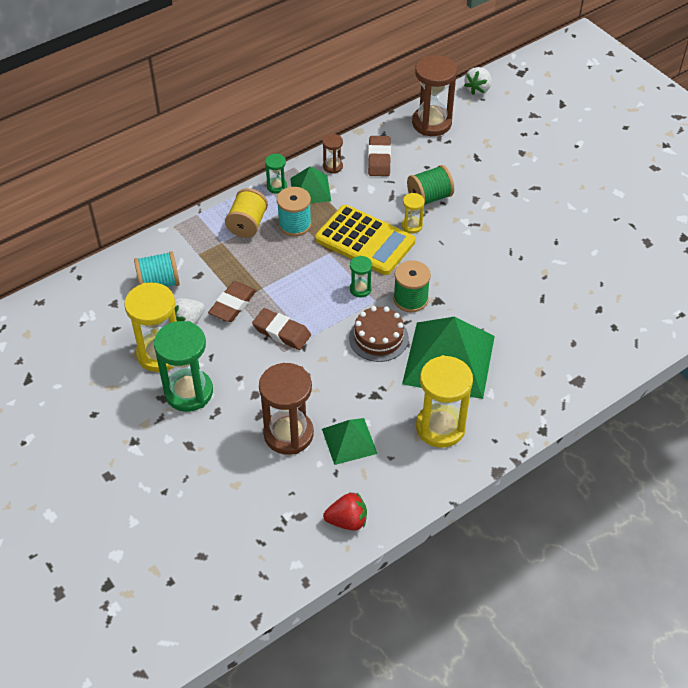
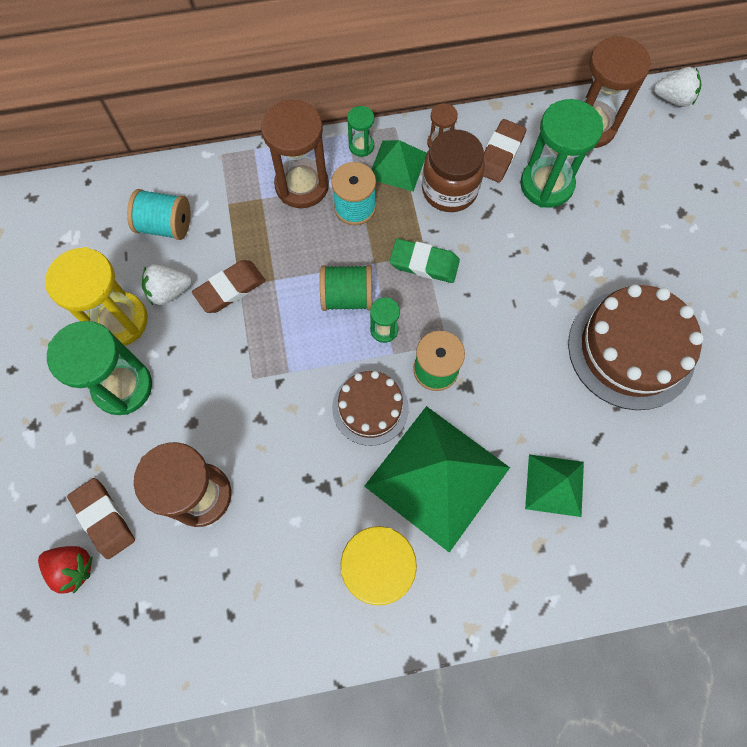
camera: 25 degrees right, 20 degrees up
(247, 224) = (302, 185): yellow spool -> brown hourglass
(281, 332) = (264, 350): brown eraser -> brown eraser (103, 519)
(347, 521) = (204, 648): red strawberry -> red strawberry (73, 568)
(349, 441) = (263, 537): green pyramid -> green pyramid (554, 485)
(356, 191) = (449, 189): none -> brown jar
(365, 241) = (424, 263): yellow calculator -> green eraser
(412, 226) = (490, 265): yellow hourglass -> none
(422, 166) = (546, 185): none -> green hourglass
(429, 197) = (532, 233): green spool -> green spool (347, 297)
(478, 89) = (673, 99): white strawberry -> white strawberry turned 135 degrees counterclockwise
(534, 240) = (631, 349): none -> brown cake

